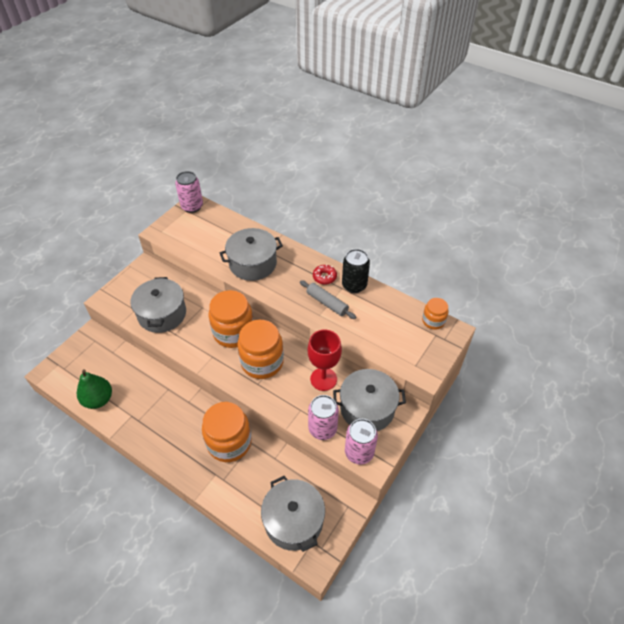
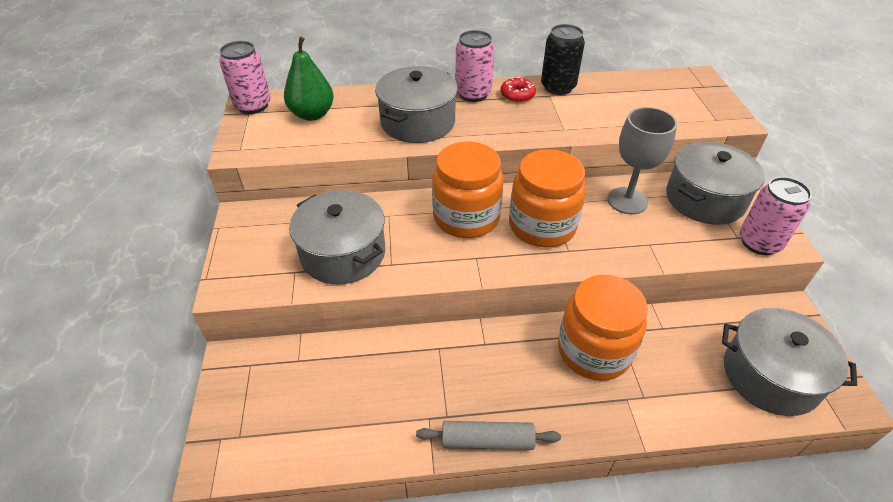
camera: 40 degrees left, 5 degrees down
(98, 400) = (352, 435): green pear -> green pear (312, 114)
(322, 429) = (696, 246): pink can -> pink can (473, 94)
(323, 379) = (627, 201): red goblet -> grey goblet
(327, 303) = (555, 115): grey rolling pin -> grey rolling pin (487, 440)
(433, 321) = (672, 78): orange jar -> none

